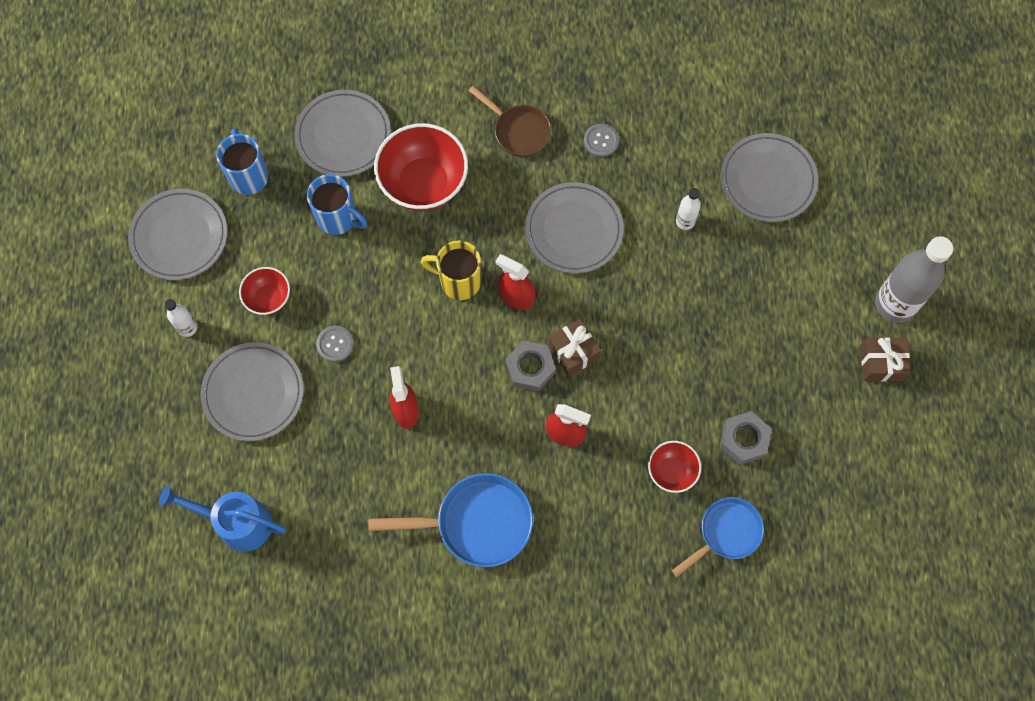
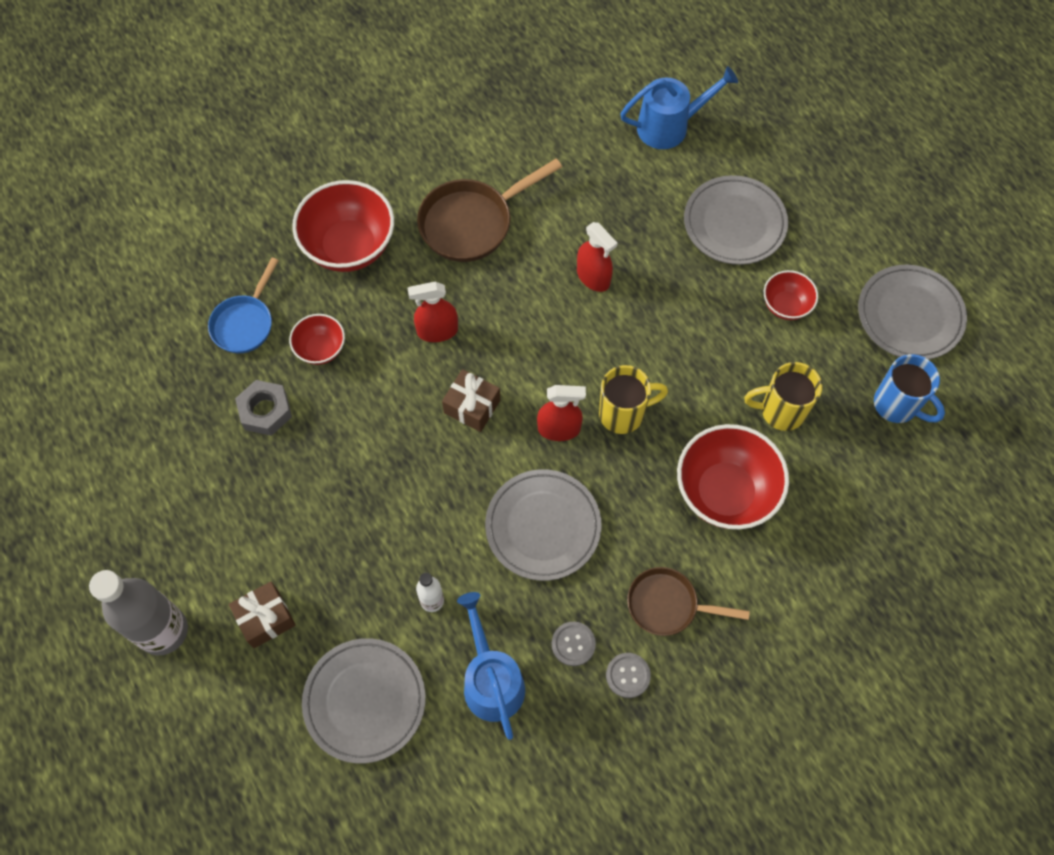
camera: 150 degrees right, 5 degrees down
(187, 327) = (834, 244): white bottle -> none
(335, 344) = (696, 298): grey button -> grey button (628, 675)
(338, 218) = (781, 411): blue mug -> yellow mug
(343, 136) = (840, 497): grey plate -> none
(476, 523) = (472, 222): blue pan -> brown pan
(530, 368) = (504, 370): grey nut -> none
(598, 560) = (349, 247): none -> red bowl
(672, 148) = (491, 680): none -> blue watering can
(881, 363) = (155, 557): brown gift -> brown gift (265, 618)

